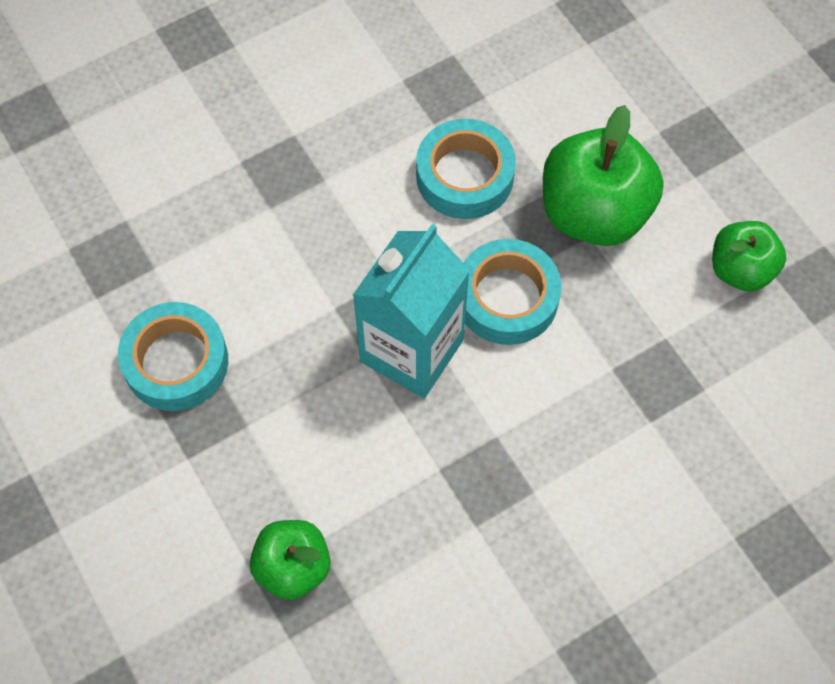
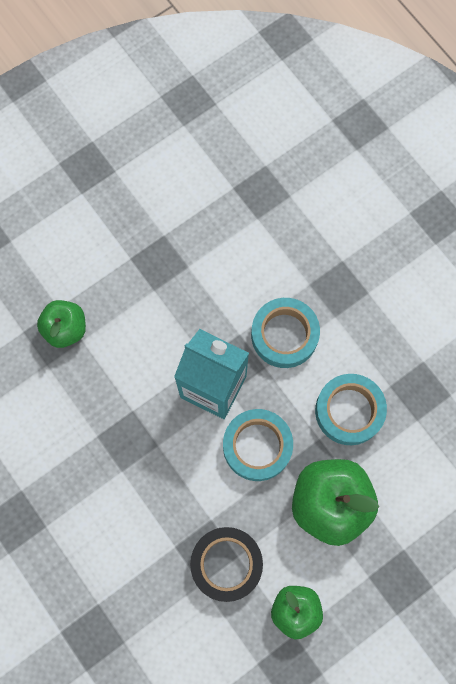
camera: 85 degrees right, 10 degrees up
(176, 362) = (193, 242): turquoise tape -> turquoise tape (284, 335)
(676, 353) = (226, 564): none -> black tape

